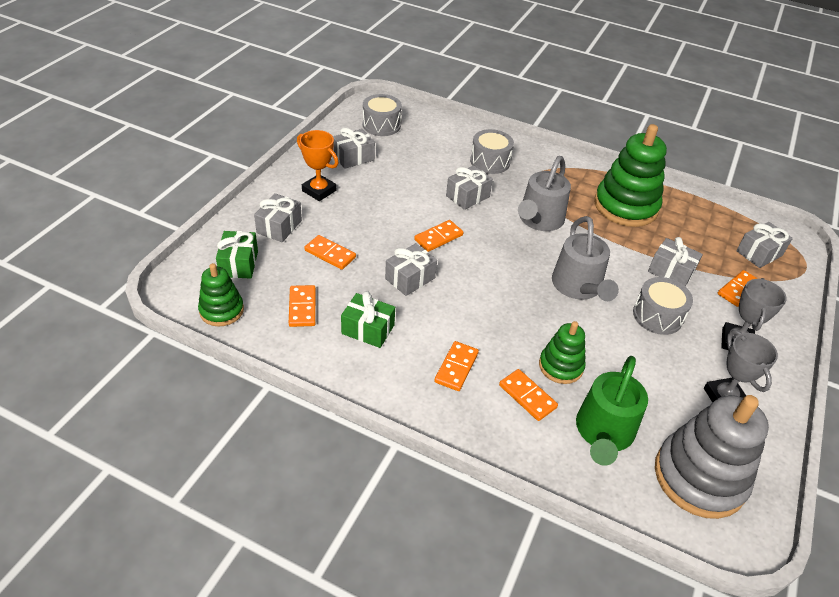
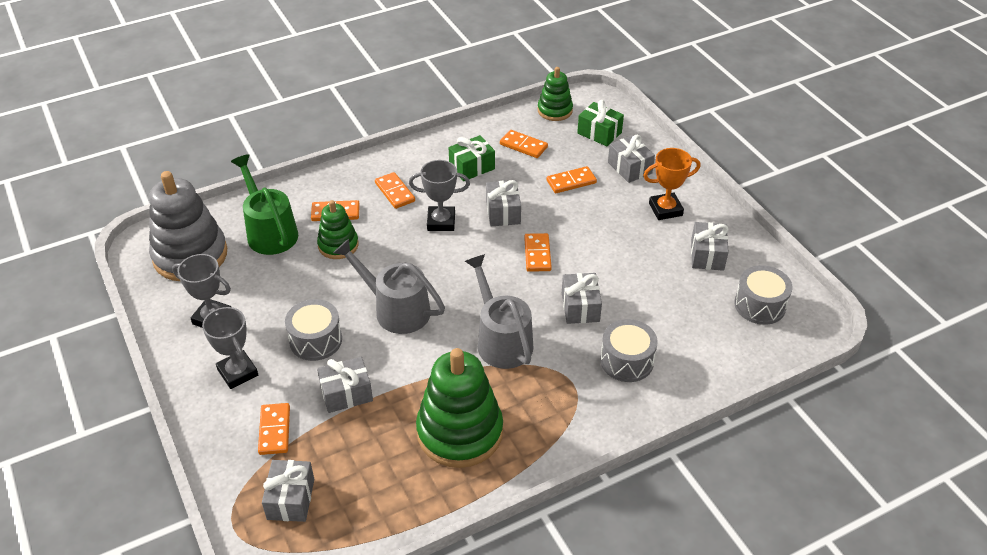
camera: 130 degrees right, 0 degrees up
(461, 312) = (441, 222): none -> grey trophy

